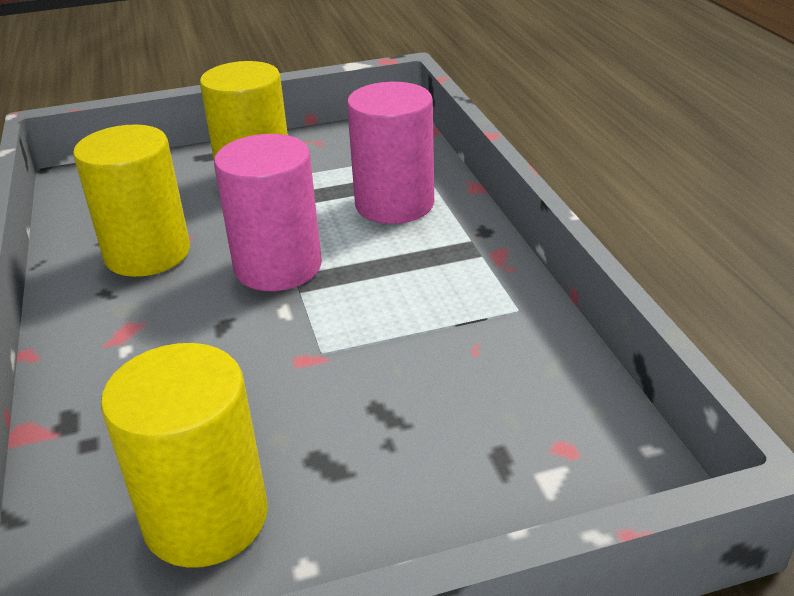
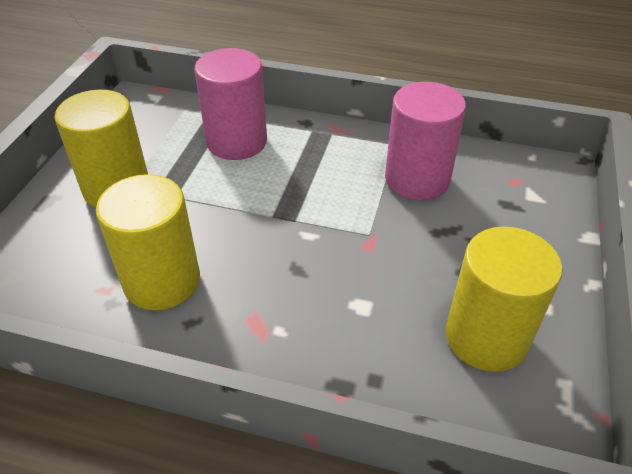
camera: 60 degrees left, 10 degrees up
(278, 267) = (255, 219): pink cylinder -> pink cylinder (417, 179)

